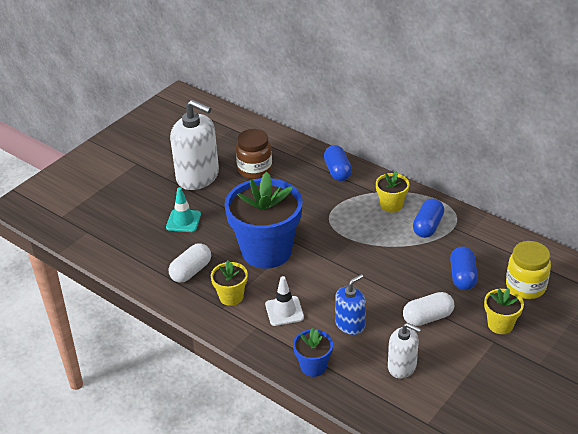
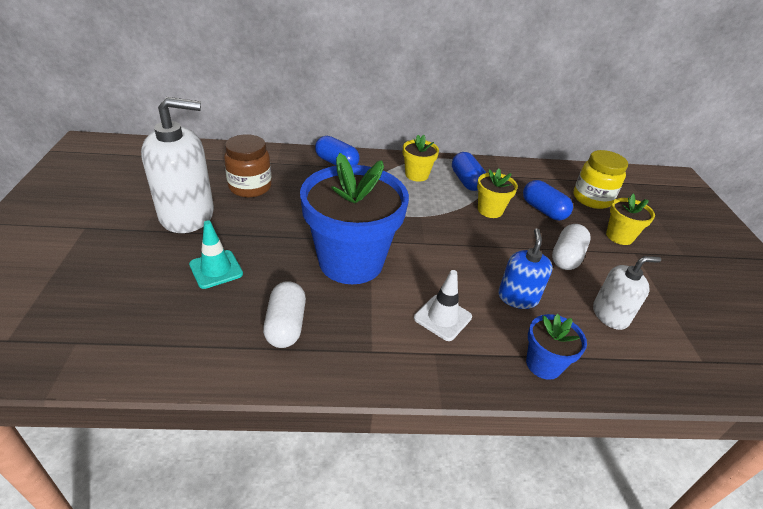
camera: 45 degrees left, 0 degrees up
(231, 296) = (367, 331): yellow flower pot -> yellow flower pot (490, 210)

